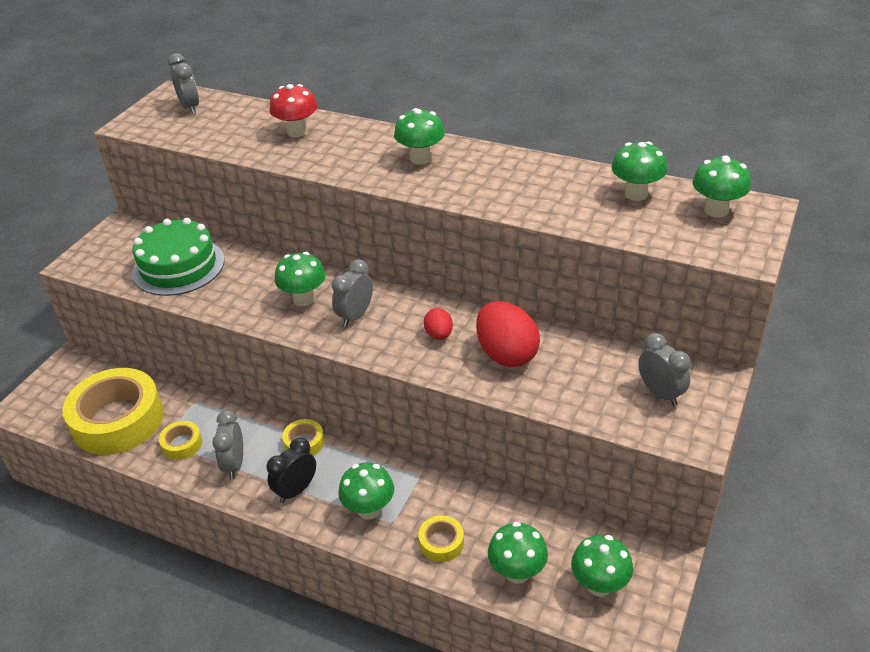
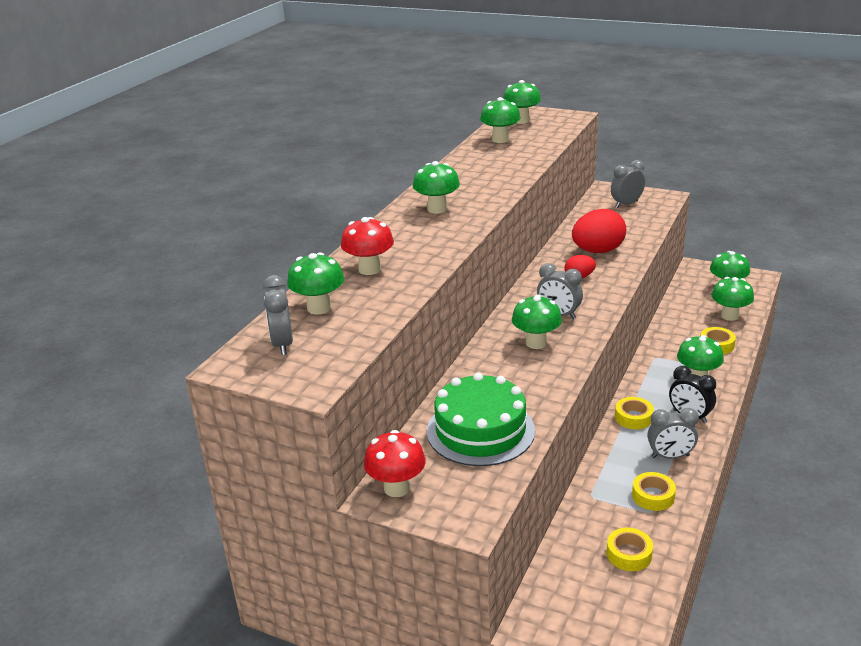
camera: 90 degrees left, 10 degrees down
(118, 420) = (629, 554): yellow tape -> yellow tape, size x0.43
(127, 229) = (397, 488): none -> red mushroom
(190, 107) = (282, 344): grey clock -> grey clock turned 75 degrees counterclockwise
(238, 116) = (319, 308): none -> green mushroom

